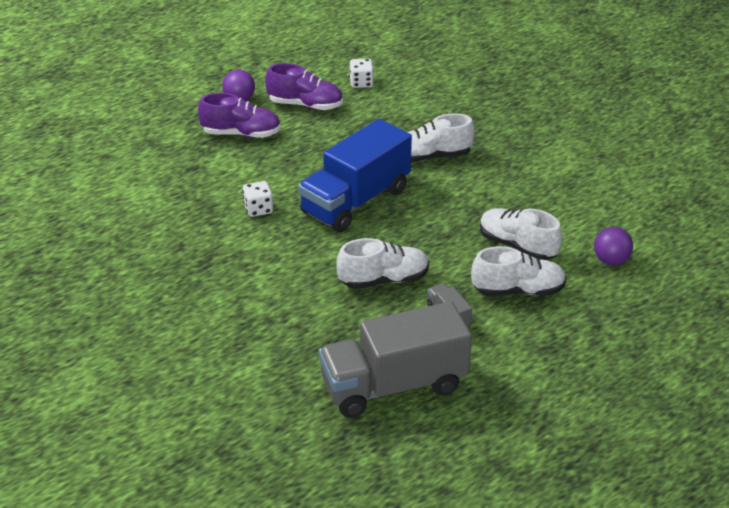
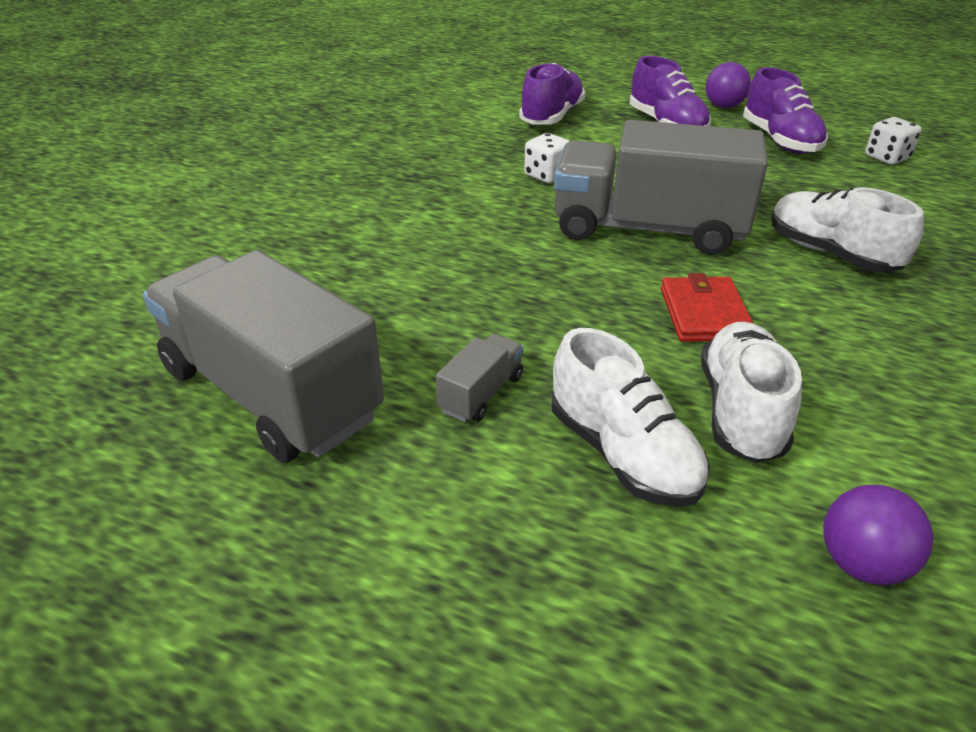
camera: 60 degrees right, 0 degrees up
(177, 172) = (551, 117): none -> purple shoe
(355, 201) = (648, 229): blue truck -> grey truck
(384, 280) = (507, 304): white shoe -> none
(445, 221) = (704, 313): none -> red wallet

